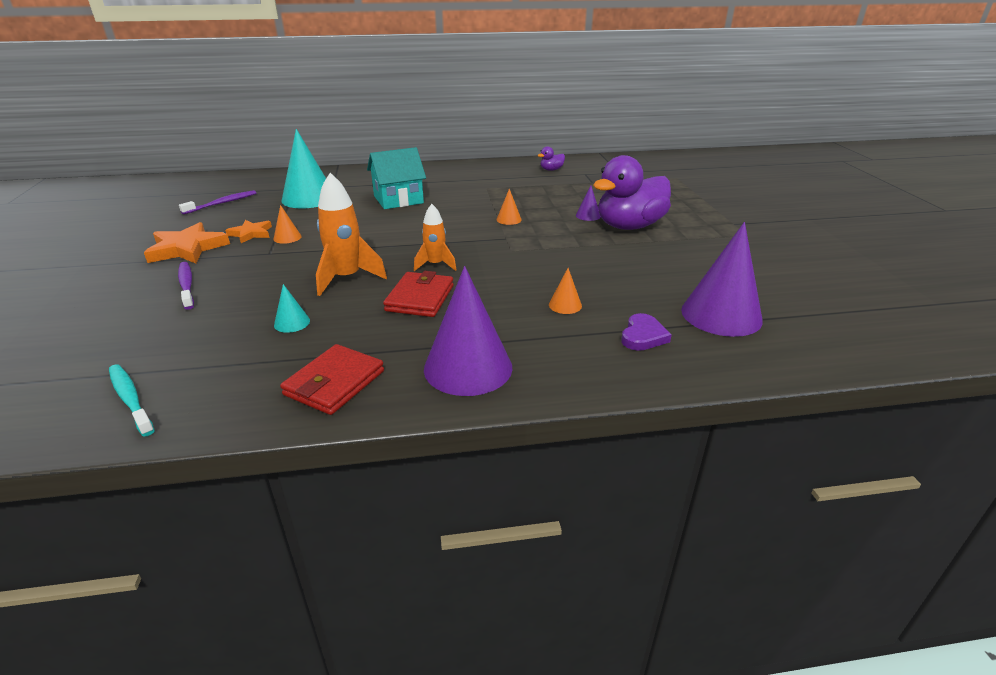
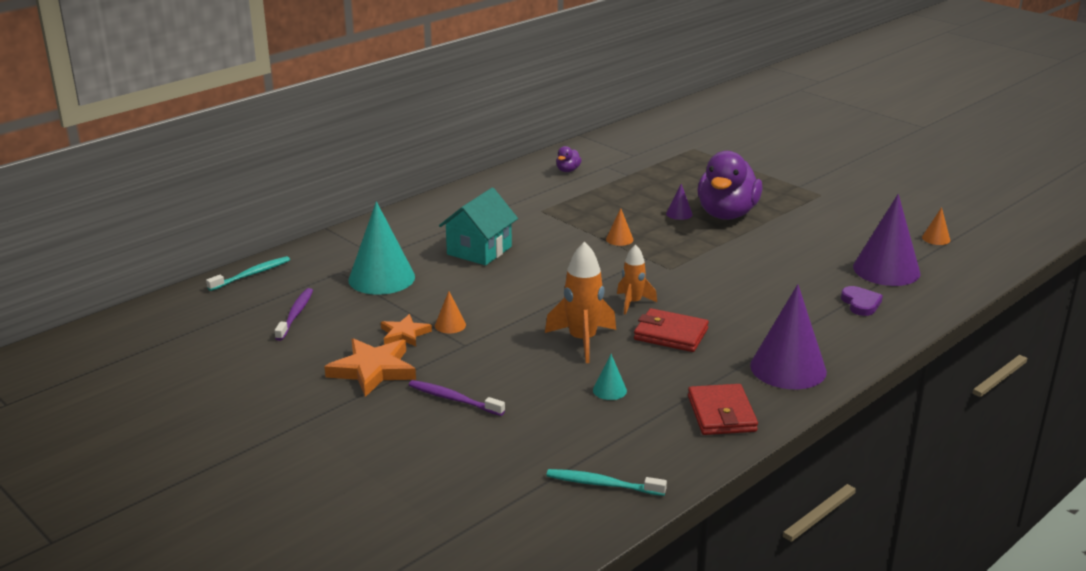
camera: 35 degrees left, 5 degrees down
(249, 177) = (251, 274): none -> turquoise toothbrush
(420, 298) = (670, 334): red wallet -> red wallet turned 45 degrees counterclockwise
(565, 305) = (780, 300): orange cone -> orange cone (936, 238)

